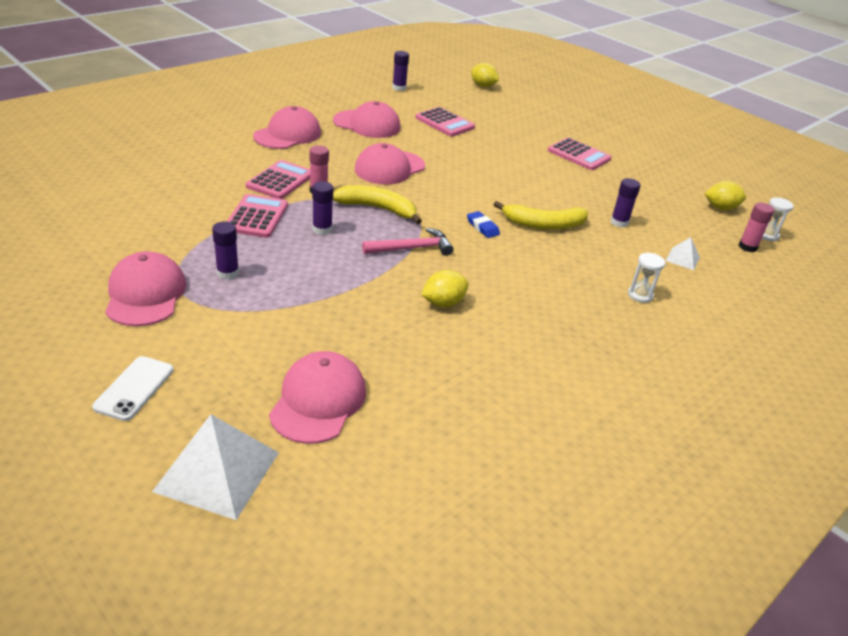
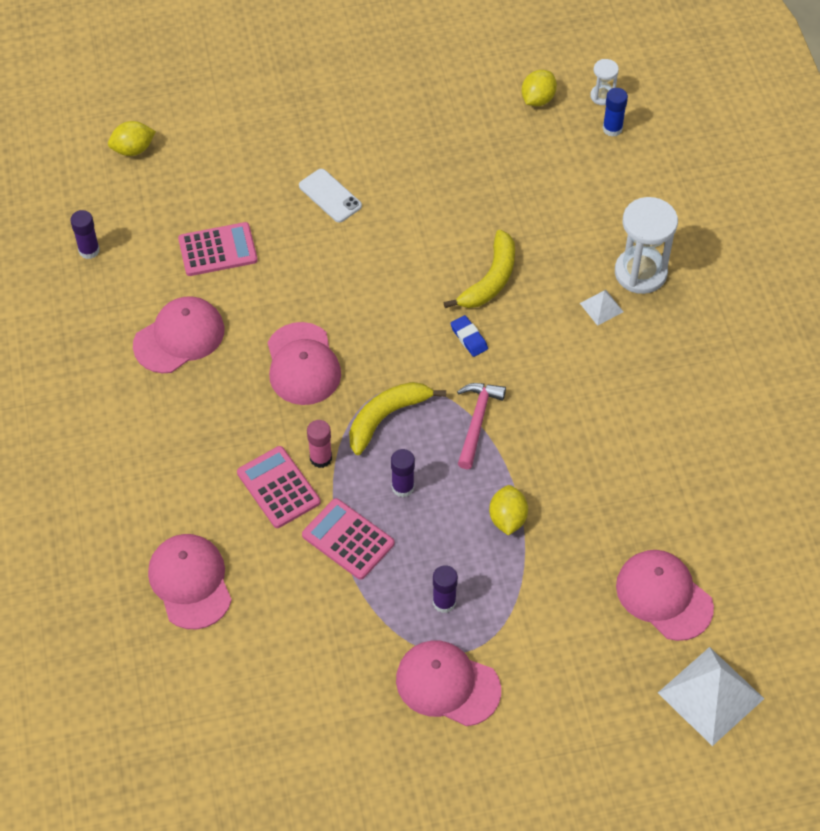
camera: 55 degrees left, 20 degrees up
(134, 388) = (586, 728): white phone -> white phone (330, 196)
(288, 134) = (164, 436): pink cap -> pink cap (190, 582)
(443, 303) = (578, 439): yellow lemon -> yellow lemon (507, 519)
(482, 227) = (469, 338): blue eraser -> blue eraser turned 60 degrees clockwise
(579, 155) = (367, 156): pink calculator -> none
(619, 222) = (519, 209): purple glue stick -> none
(640, 295) = (640, 273): white hourglass -> white hourglass, size x2.02
(682, 258) = (604, 198): white pyramid -> white pyramid (601, 307)
(747, 247) = (612, 129): pink glue stick -> blue glue stick

